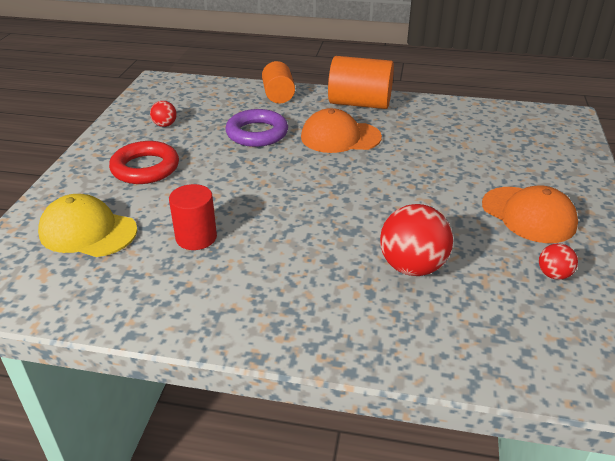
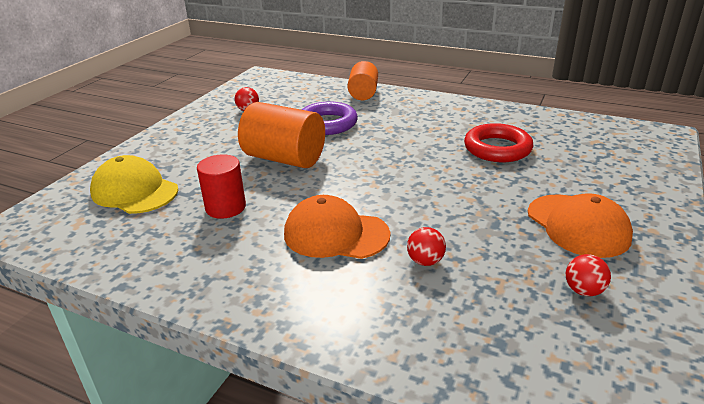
camera: 15 degrees right, 5 degrees down
(145, 168) = (212, 144): red ring -> red ring (497, 148)
(340, 137) = (406, 133): orange cap -> orange cap (336, 234)
(359, 103) = (439, 106): orange cylinder -> orange cylinder (284, 158)
(412, 267) = (425, 261): red ball -> red ball, size x0.51

